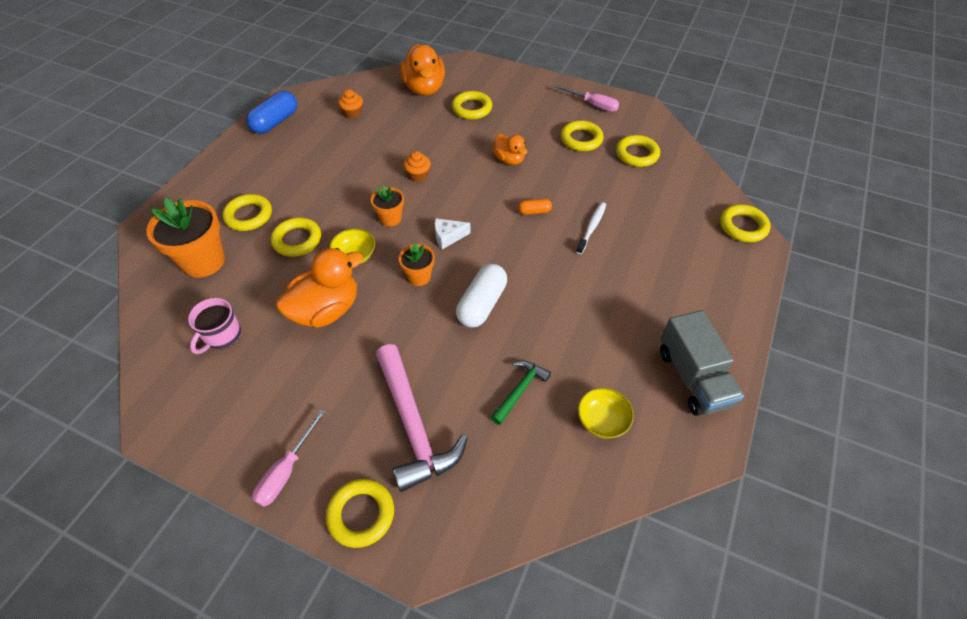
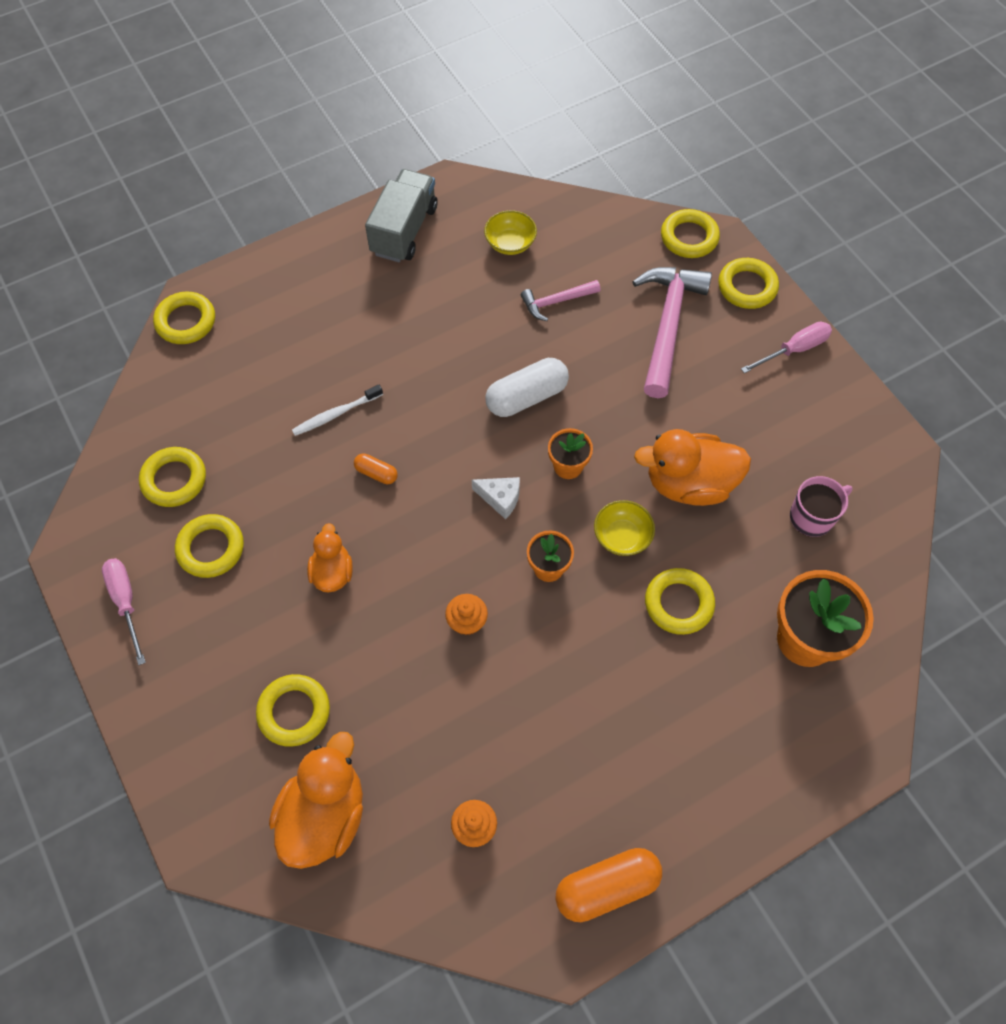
camera: 145 degrees left, 10 degrees up
(249, 216) = (724, 686): yellow ring -> yellow ring (689, 237)
(275, 122) = (607, 887): blue capsule -> orange capsule
(520, 390) = (556, 302): green hammer -> pink hammer

